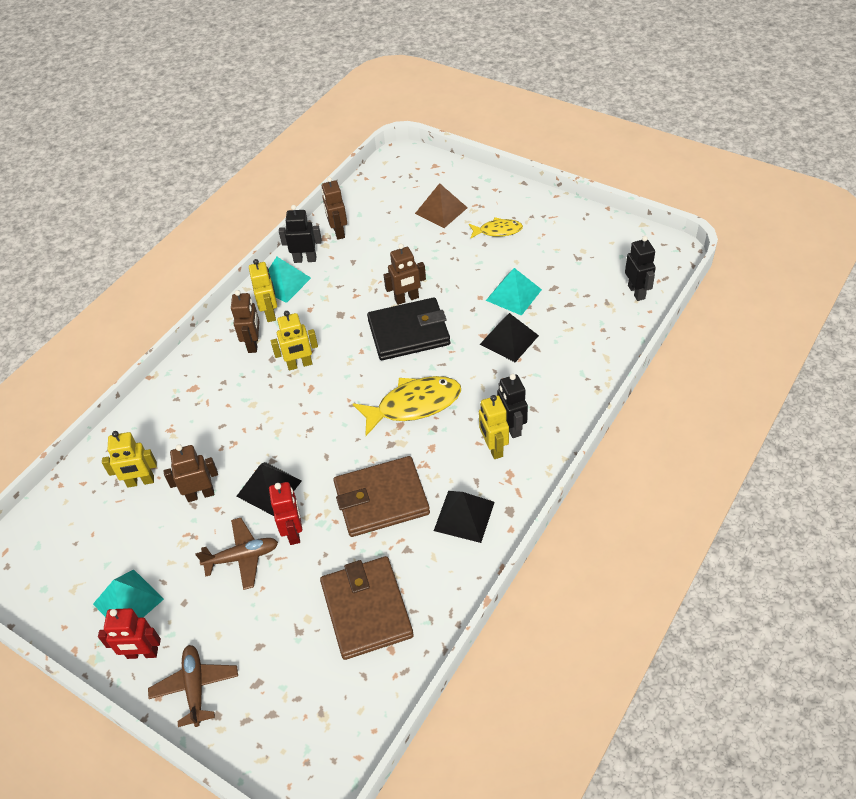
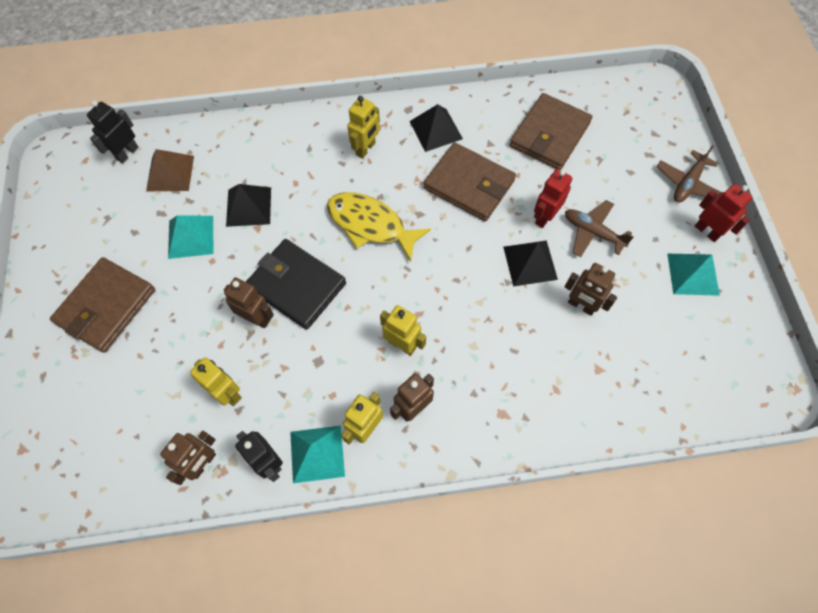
camera: 135 degrees left, 15 degrees up
(140, 481) = (616, 362): yellow robot -> yellow robot (227, 393)
(441, 210) = (103, 383): brown pyramid -> brown pyramid (170, 173)
(498, 231) = (106, 306): yellow fish -> brown wallet
(511, 427) = (338, 150): black robot -> none

